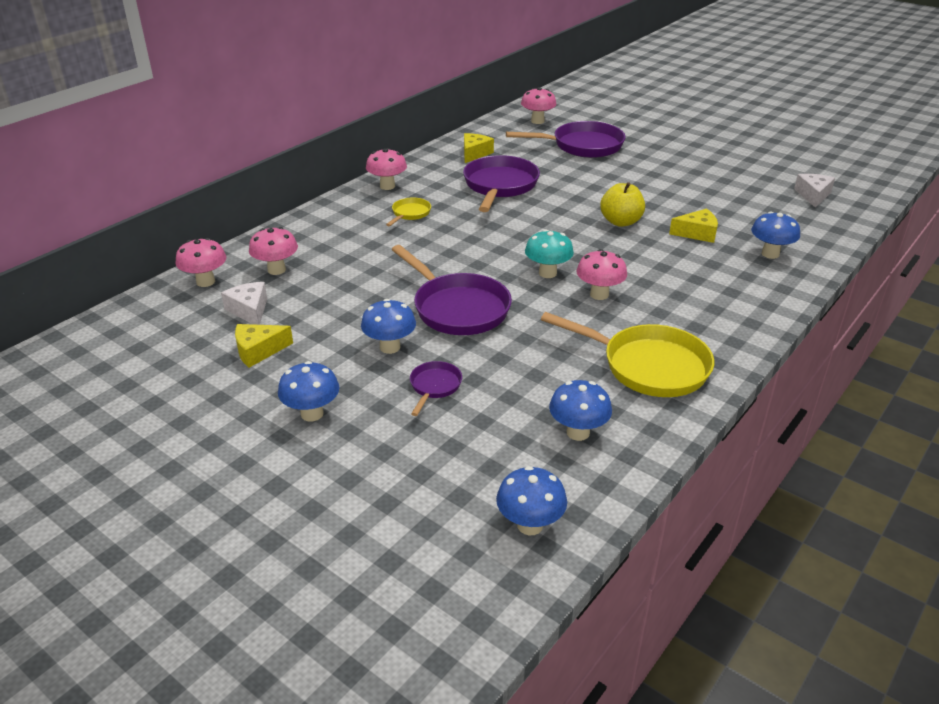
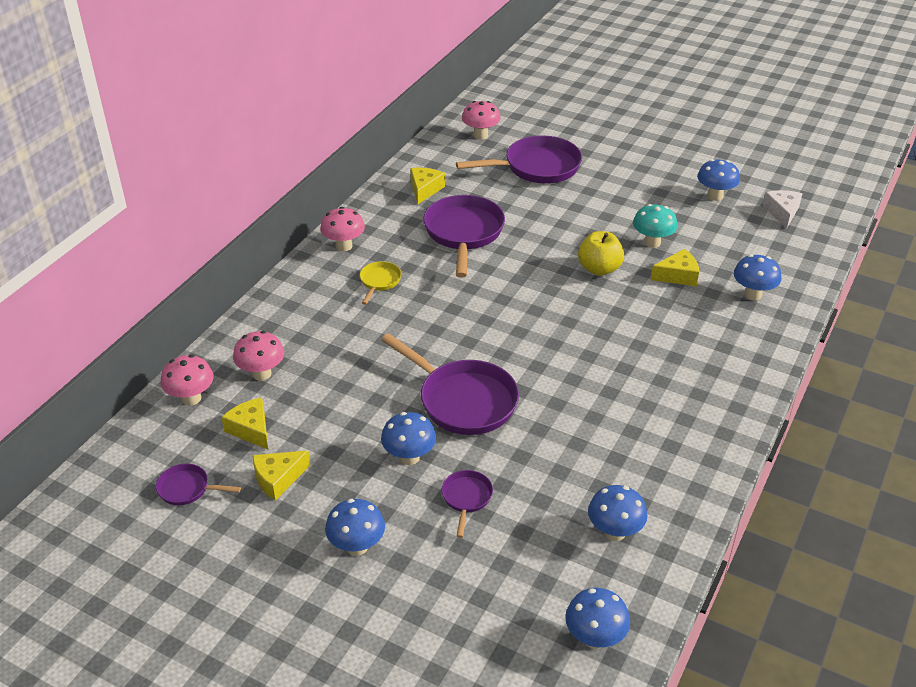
camera: 10 degrees left, 5 degrees up
(171, 349) = (187, 489): none -> purple pan
(249, 310) = (251, 429): white cheese -> yellow cheese
(547, 273) = (541, 345): turquoise mushroom -> turquoise mushroom (652, 242)
(599, 294) = (598, 366): pink mushroom -> none
(648, 366) = (663, 447): yellow pan -> none
(748, 178) = (715, 196): none -> blue mushroom

